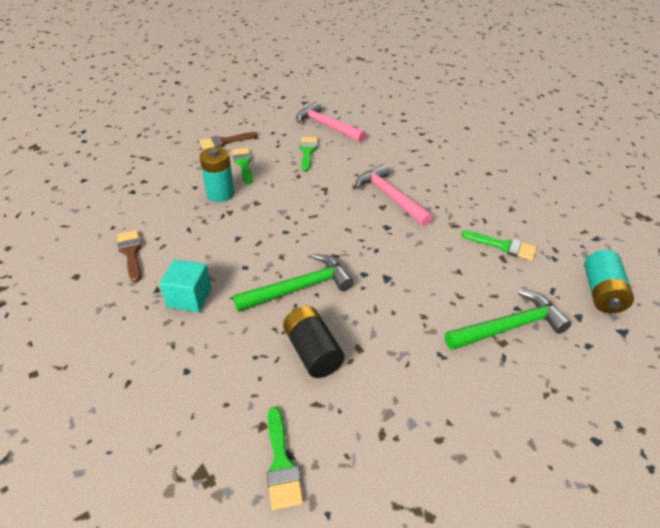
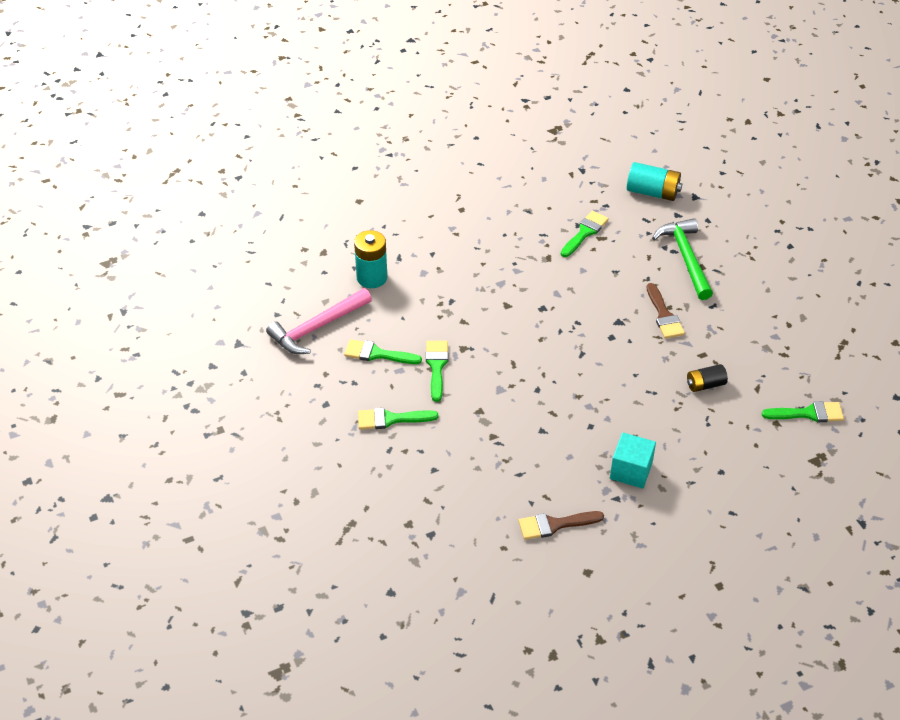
camera: 80 degrees left, 5 degrees up
(220, 194) = (455, 444): turquoise battery -> turquoise battery (372, 277)
(224, 141) = (329, 437): brown brush -> brown brush (664, 315)
(299, 288) = (626, 386): green hammer -> none
(301, 178) = (437, 366): none -> green brush
(312, 352) = (705, 385): black battery -> black battery, size x0.63
(390, 197) = (490, 295): pink hammer -> none

